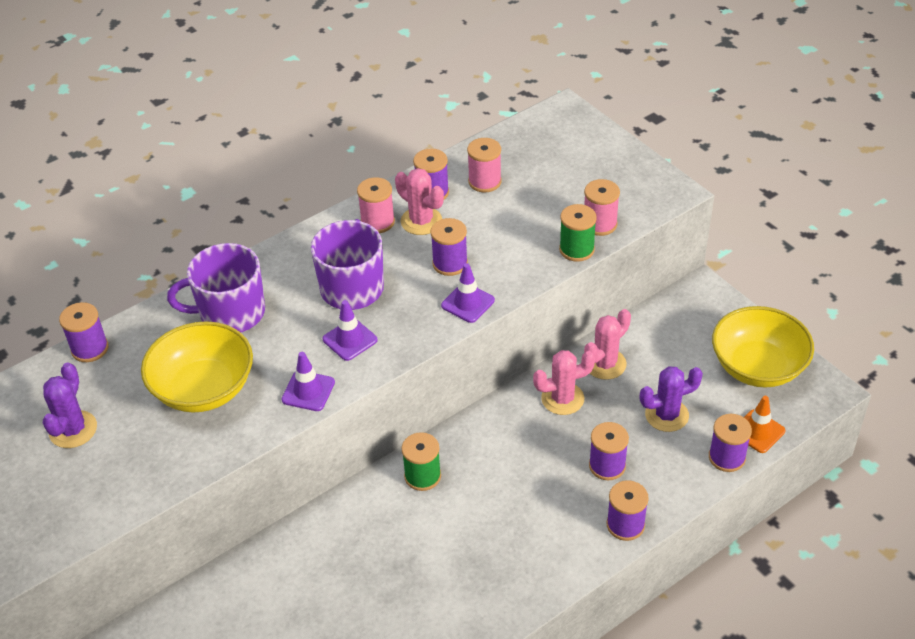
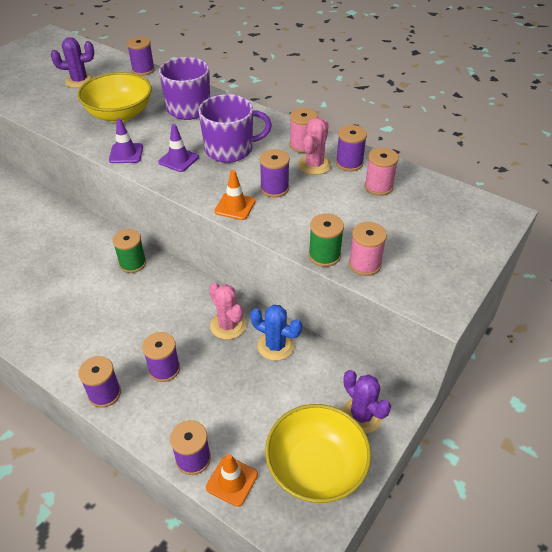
camera: 70 degrees right, 0 degrees up
(468, 303) = (235, 206): purple traffic cone -> orange traffic cone
(605, 364) = (275, 345): pink cactus -> blue cactus
(666, 415) = (231, 401): purple cactus -> purple cactus (361, 415)

